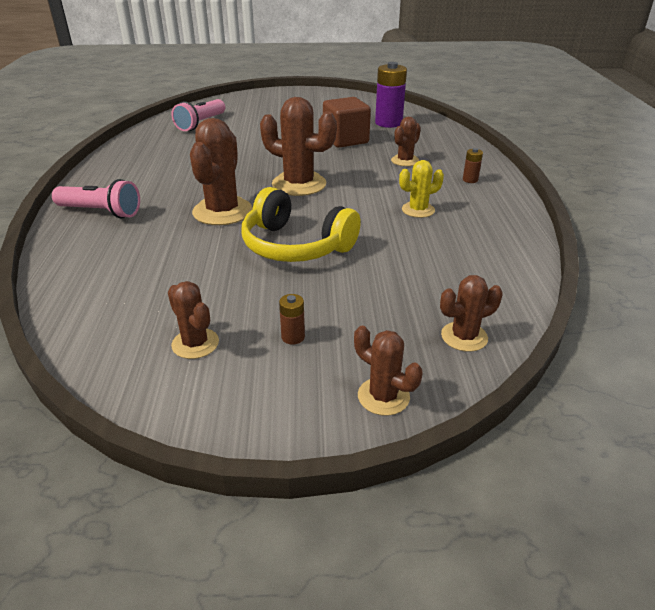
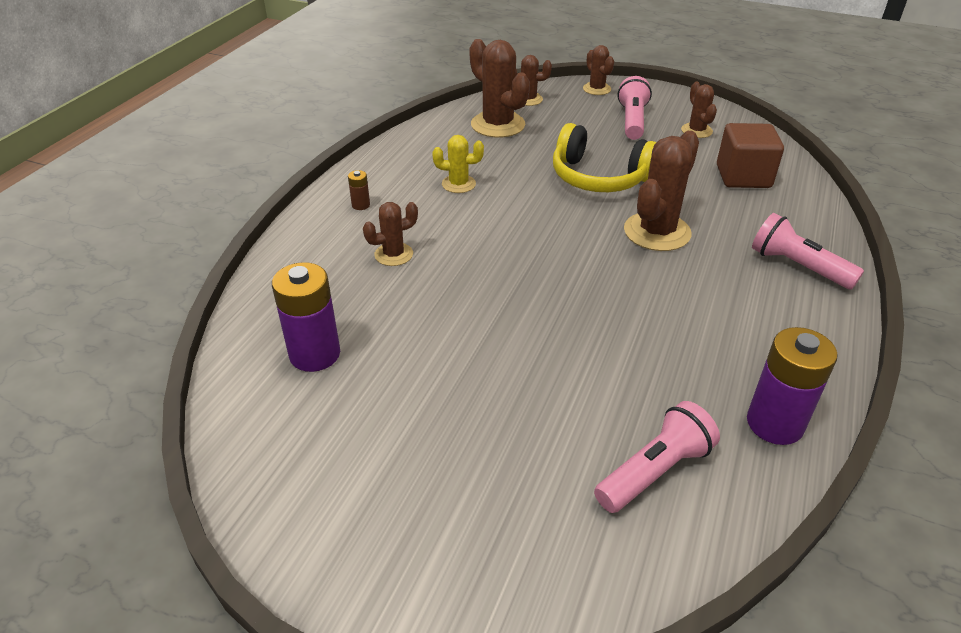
camera: 155 degrees left, 5 degrees up
(140, 143) = (774, 424): none -> purple battery
(293, 337) = (632, 121): brown battery -> pink flashlight
(295, 246) = (599, 177): yellow headphones -> yellow headphones turned 150 degrees clockwise
(299, 184) = (554, 250): brown cactus -> brown cactus (498, 125)
(345, 140) = (427, 325): brown cube -> brown cube (743, 176)

